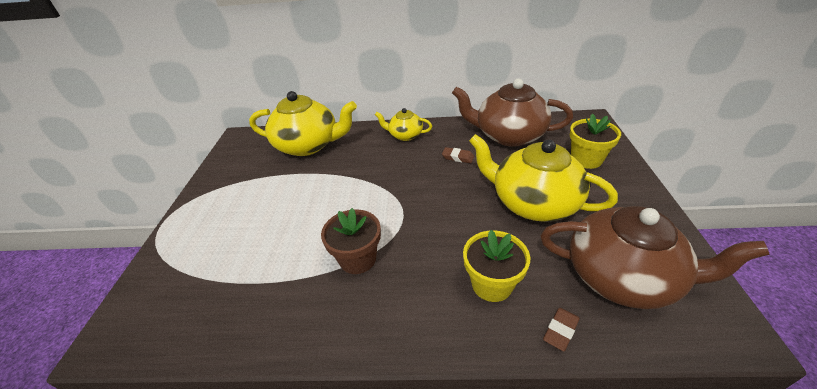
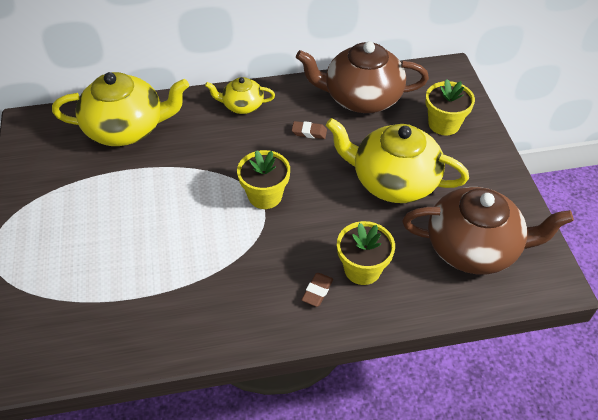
camera: 15 degrees left, 10 degrees up
(358, 259) = (230, 261): brown flower pot -> none
(406, 204) = (265, 196): none -> yellow flower pot
(560, 331) = (423, 301): brown eraser -> brown eraser (317, 291)

